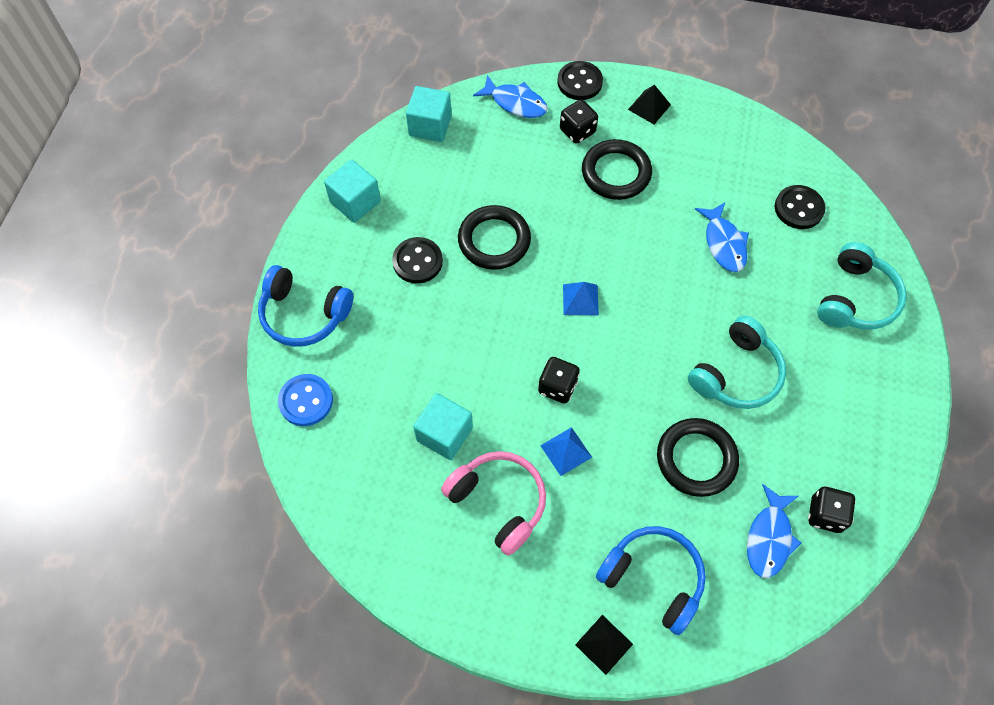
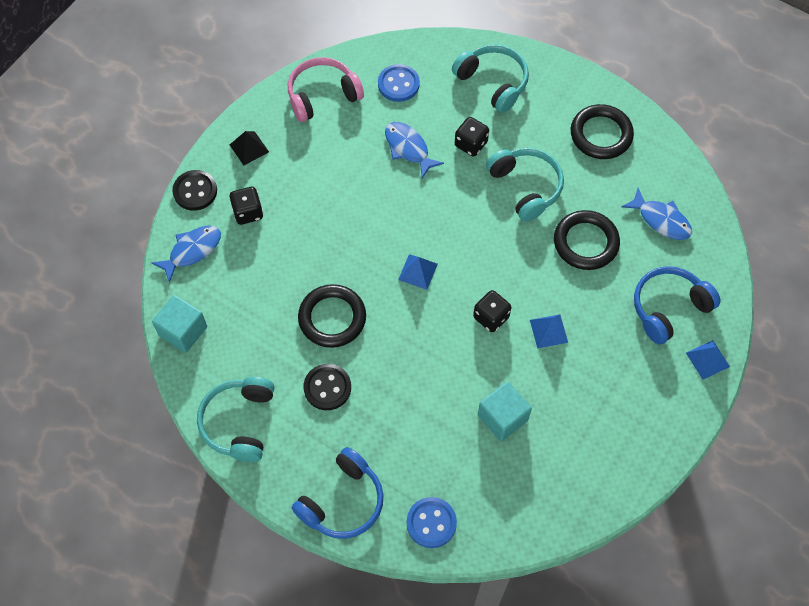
camera: 70 degrees left, 0 degrees up
(355, 202) = (239, 422): turquoise cube -> turquoise headphones
(498, 502) = (575, 395): pink headphones -> pink headphones (322, 95)
(604, 644) = (707, 359): black pyramid -> blue pyramid
(616, 173) = (305, 199): black ring -> black ring (601, 134)
(724, 243) = (408, 148): blue fish -> blue fish turned 135 degrees counterclockwise
(798, 208) = (398, 84): black button -> blue button
(825, 515) = (655, 177): black dice -> black dice (471, 144)

